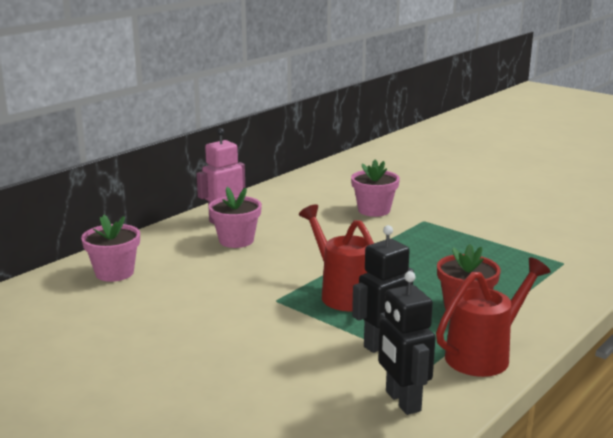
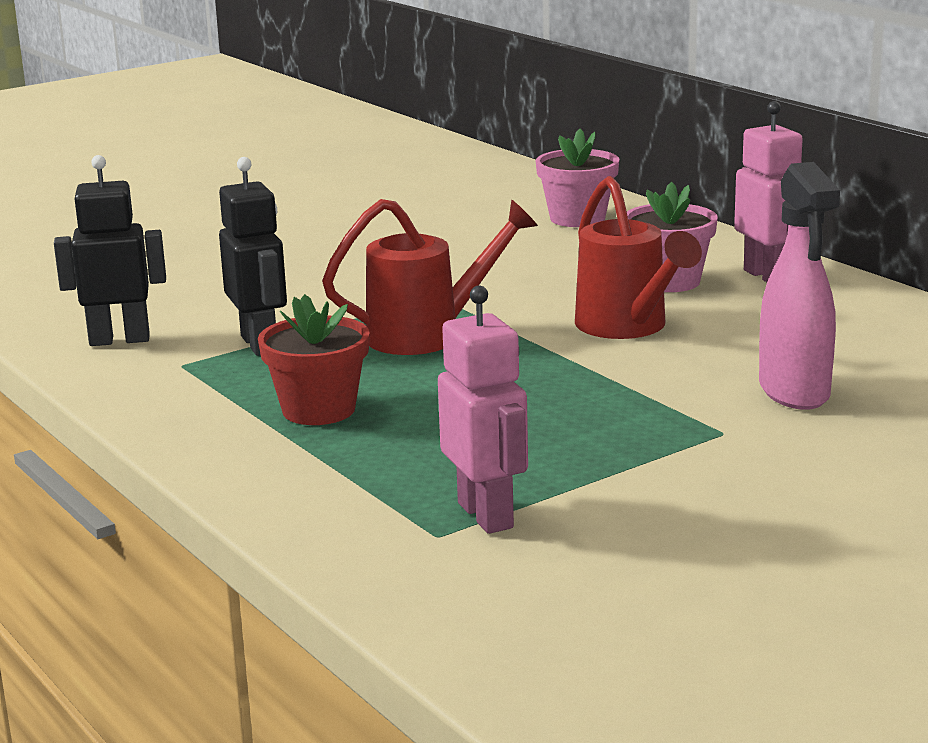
camera: 105 degrees right, 0 degrees up
(374, 210) = (794, 392): pink flower pot -> pink spray bottle
(484, 355) = (172, 400): red watering can -> red watering can (627, 327)
(538, 255) = (486, 515): none -> pink robot

